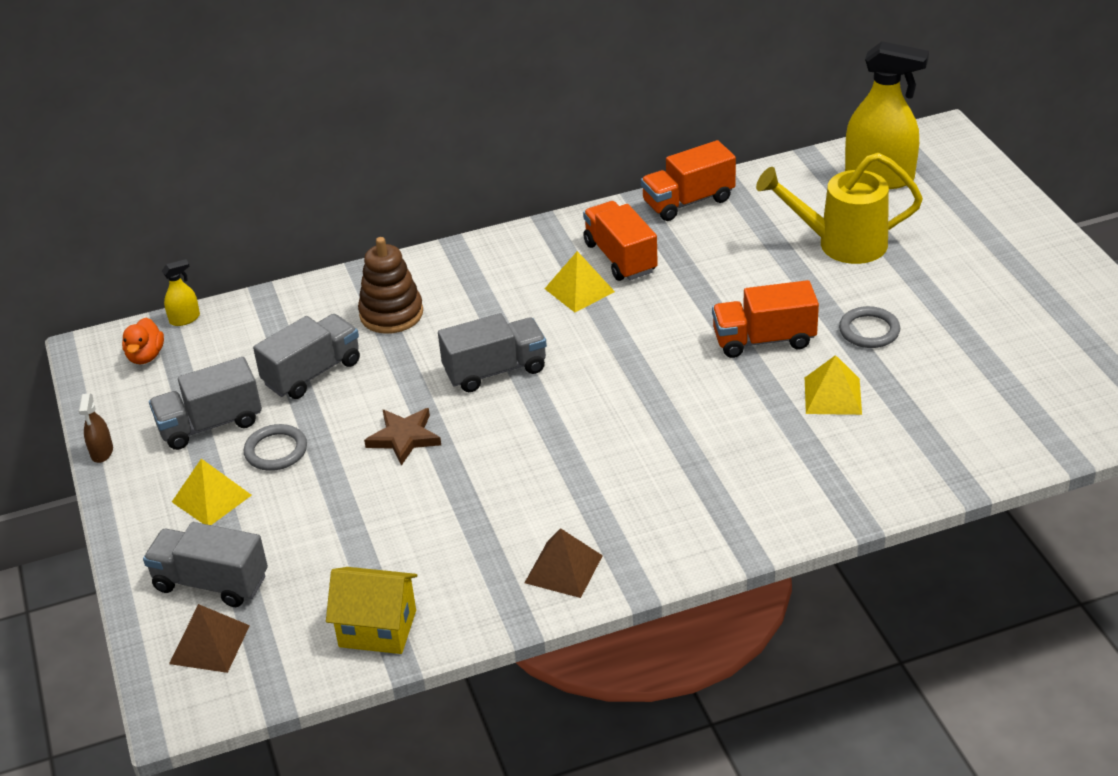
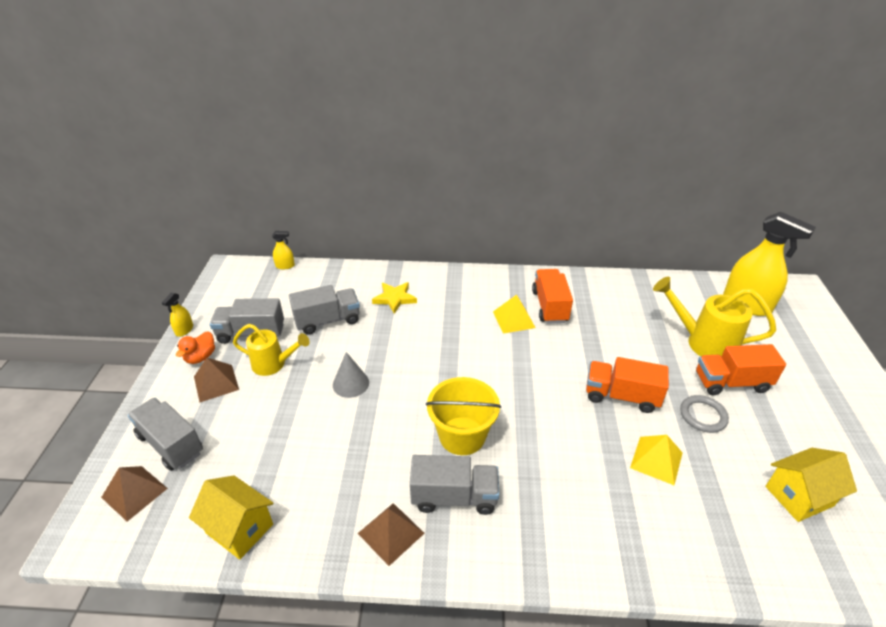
camera: 20 degrees right, 0 degrees up
(102, 452) = (184, 330): brown spray bottle -> yellow spray bottle
(146, 356) = (250, 280): orange duck -> orange duck (200, 357)
(211, 498) = (216, 383): yellow pyramid -> brown pyramid
(276, 451) = (273, 364): grey ring -> yellow watering can
(391, 314) = (394, 298): brown stacking toy -> yellow star
(404, 438) = (351, 383): brown star -> grey cone
(495, 370) = (433, 356): grey truck -> grey truck (454, 497)
(589, 447) = (462, 436): none -> yellow bucket
(688, 201) = (610, 283): orange truck -> orange truck (731, 382)
(999, 379) = (799, 496): none -> yellow house

